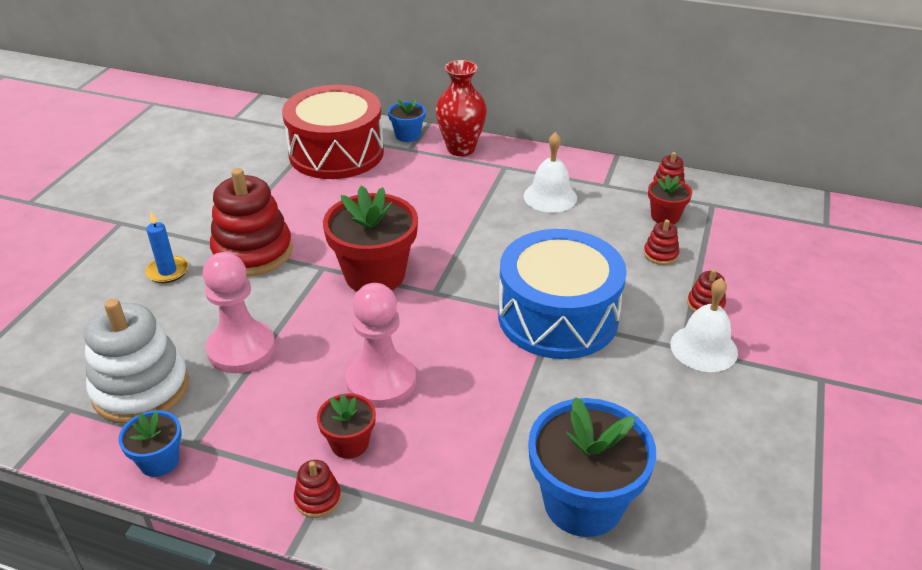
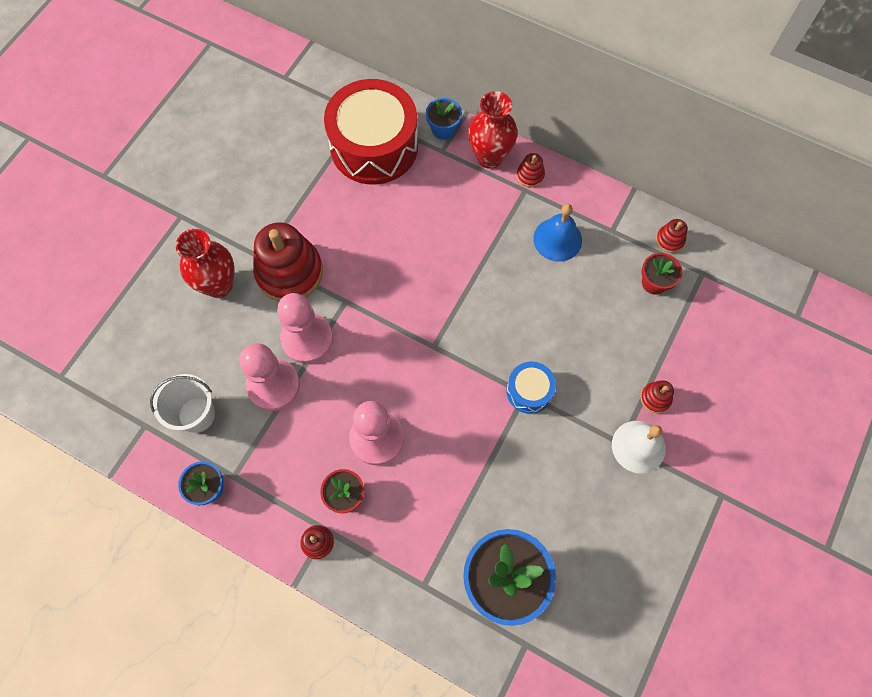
camera: 10 degrees right, 30 degrees up
(141, 389) = (196, 414): white stacking toy -> white bucket
(167, 271) = (219, 285): blue candle -> red vase
(280, 304) = (307, 339): none -> pink pawn
(375, 275) = (387, 317): red flower pot -> none
(550, 197) = (557, 239): white bell -> blue bell
(558, 316) = (529, 391): blue drum -> blue drum, size x0.47
(660, 254) = (635, 331): red stacking toy -> red stacking toy (530, 175)

